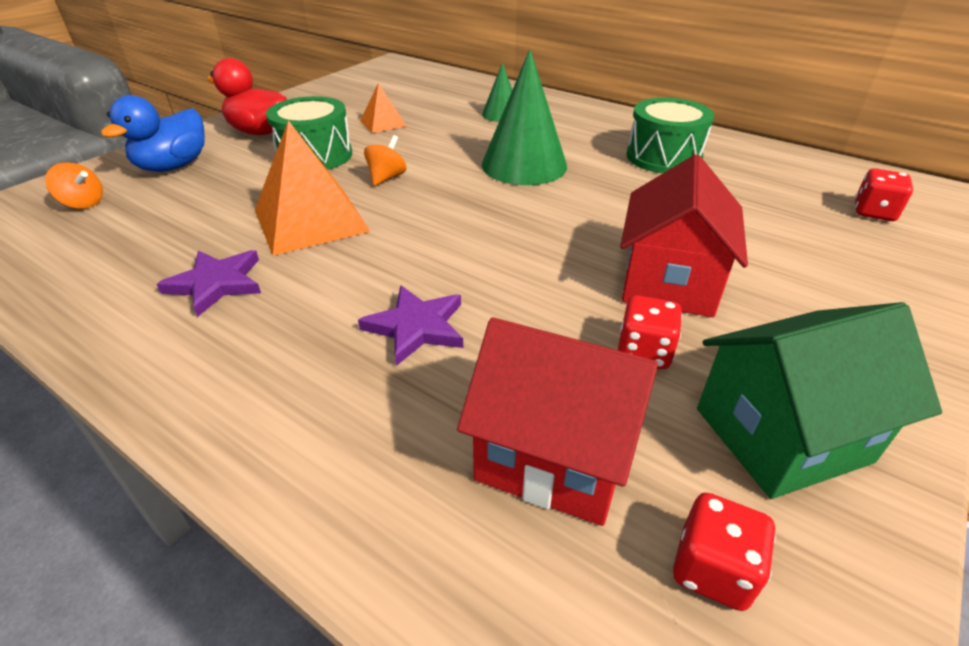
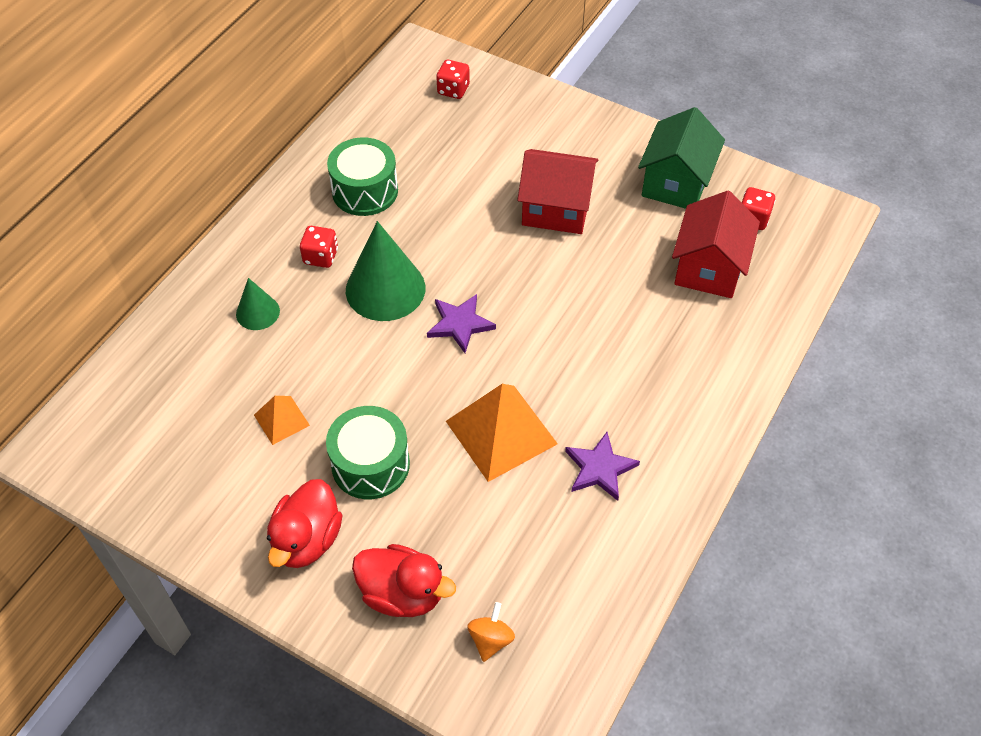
camera: 95 degrees left, 15 degrees up
(173, 166) = (402, 593): blue duck -> red duck
(387, 178) = (418, 391): orange spinning top -> none
(416, 327) = (626, 337): purple star -> purple star (460, 324)
(644, 352) = (627, 228): red dice -> red dice (320, 257)
(781, 435) = (676, 183): green house -> green house turned 45 degrees clockwise

